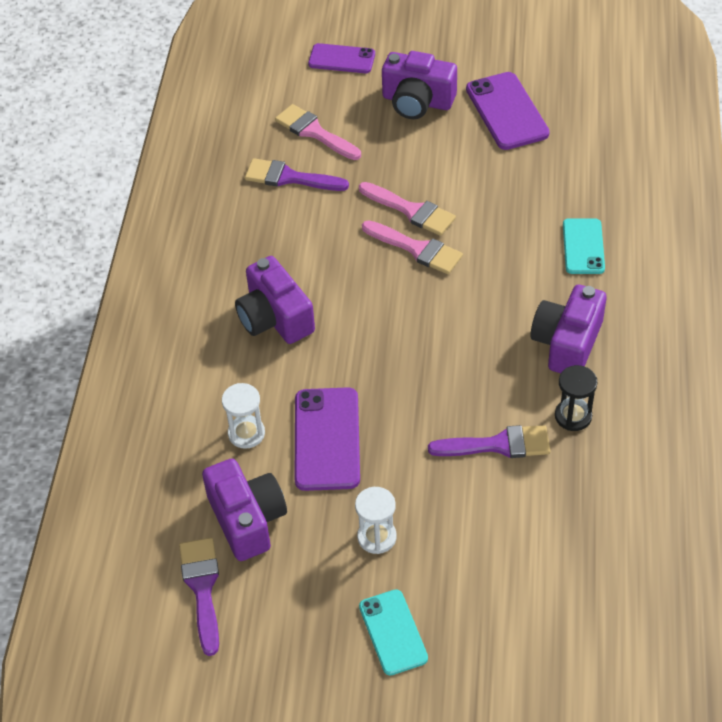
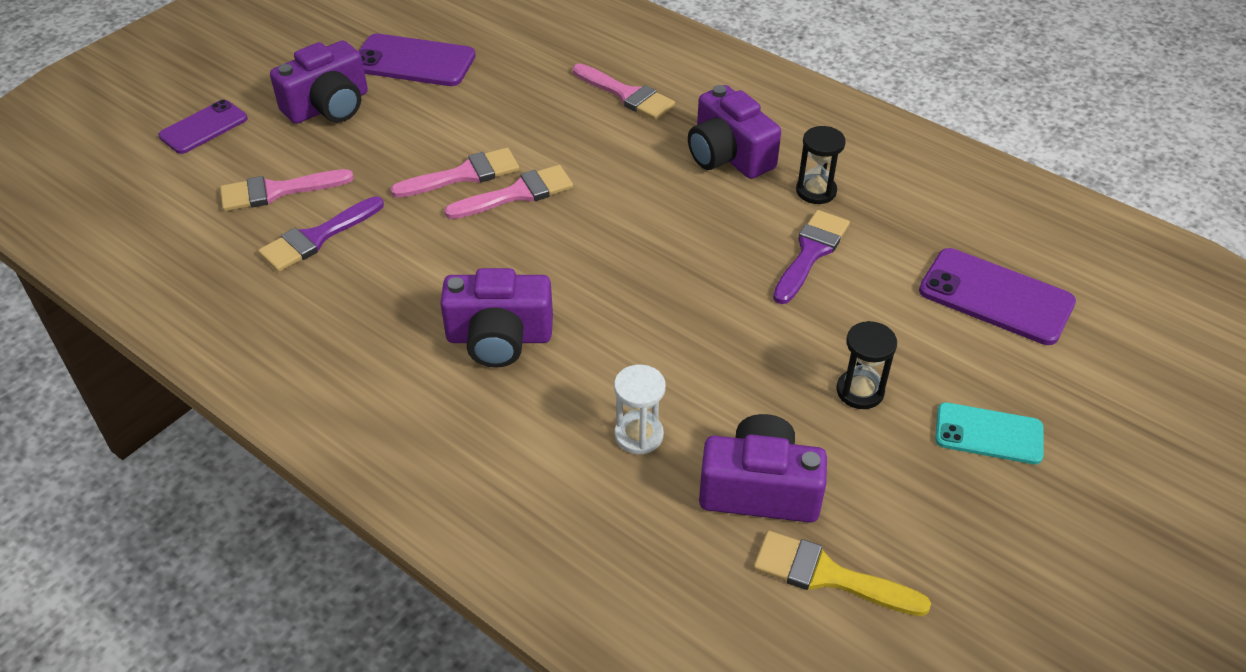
camera: 60 degrees left, 5 degrees down
(202, 588) = (828, 575): purple brush -> yellow brush
(327, 439) = (702, 372): purple phone -> purple phone (996, 297)
(377, 537) = (860, 391): white hourglass -> black hourglass
(583, 246) = (626, 95): turquoise phone -> pink brush

